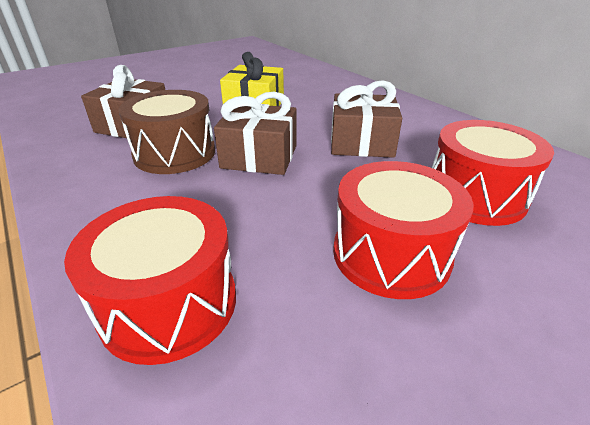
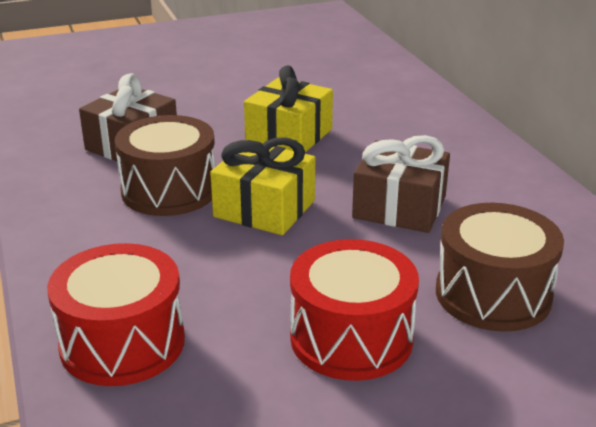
camera: 15 degrees right, 5 degrees down
(259, 157) = (264, 209): brown gift -> yellow gift
(475, 196) = (493, 294): red drum -> brown drum

